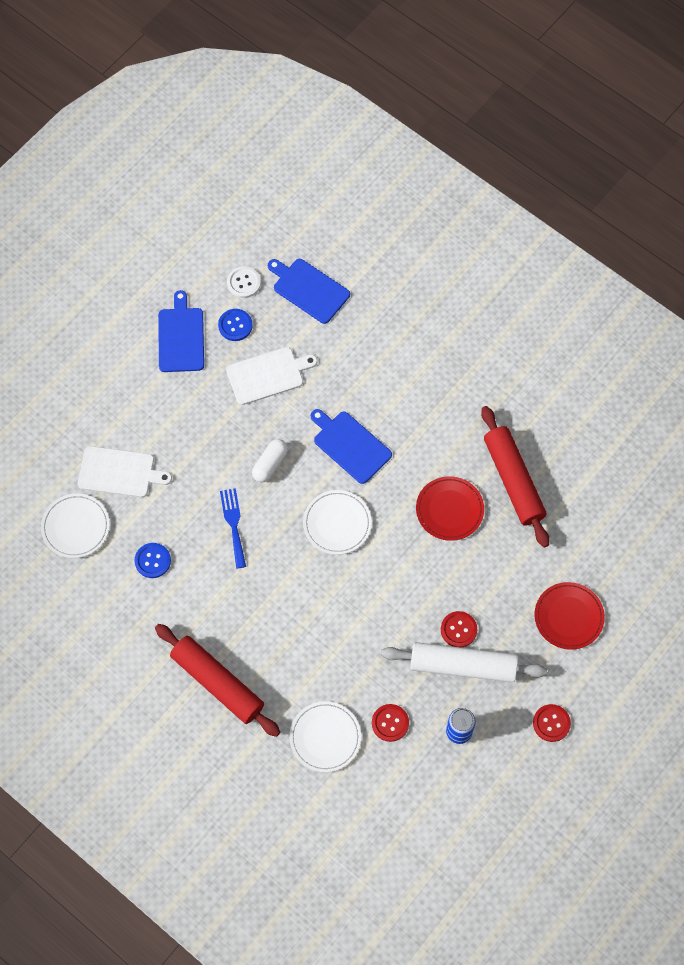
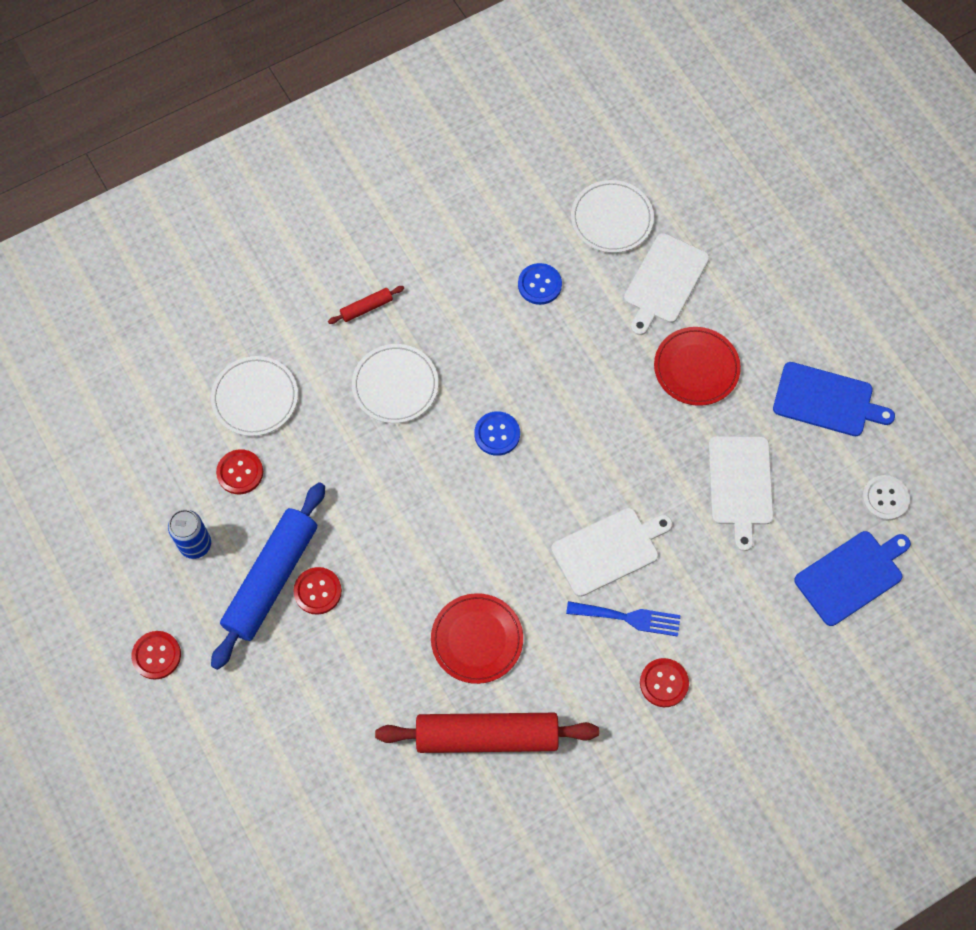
camera: 110 degrees right, 0 degrees up
(217, 683) = (366, 308): red rolling pin -> red rolling pin, size x0.42
(233, 524) = (552, 383): blue fork -> blue fork (629, 618)
(235, 325) = (824, 468): blue button -> blue button (497, 434)
(270, 464) = (616, 448): white capsule -> none
(337, 523) = (509, 499): white plate -> white plate (395, 385)
(350, 445) = (608, 550): blue cutting board -> white cutting board
(431, 382) = (664, 683): none -> red button
(462, 665) = (272, 579): white rolling pin -> blue rolling pin
(568, 617) = (278, 732): red plate -> red plate (696, 368)

